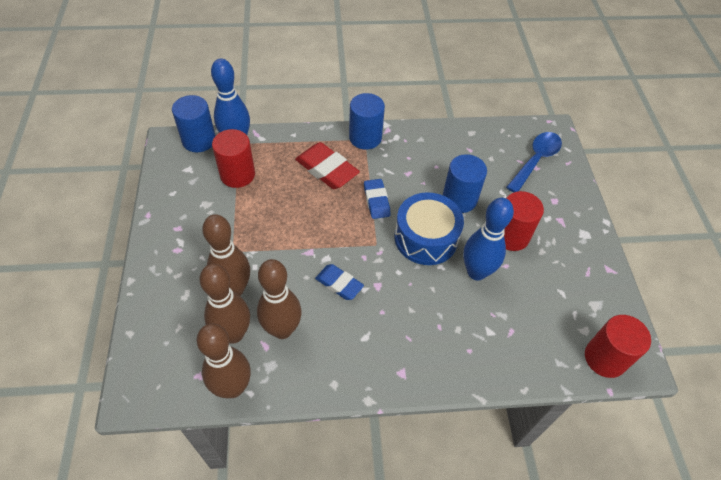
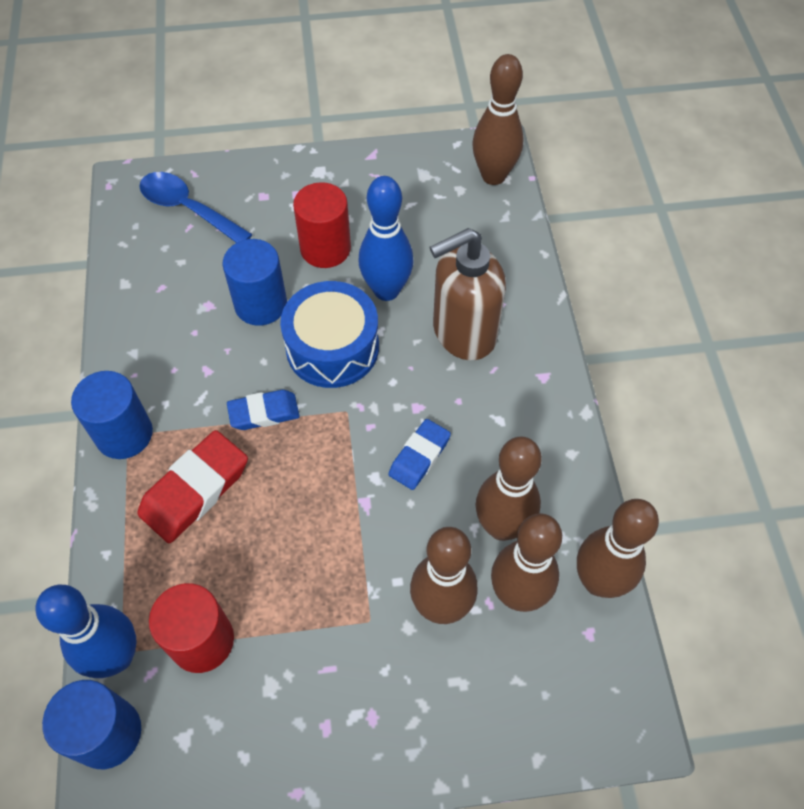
camera: 90 degrees left, 5 degrees up
(441, 320) = (463, 332): none -> brown soap dispenser
(605, 358) = (493, 176): red cylinder -> brown bowling pin

